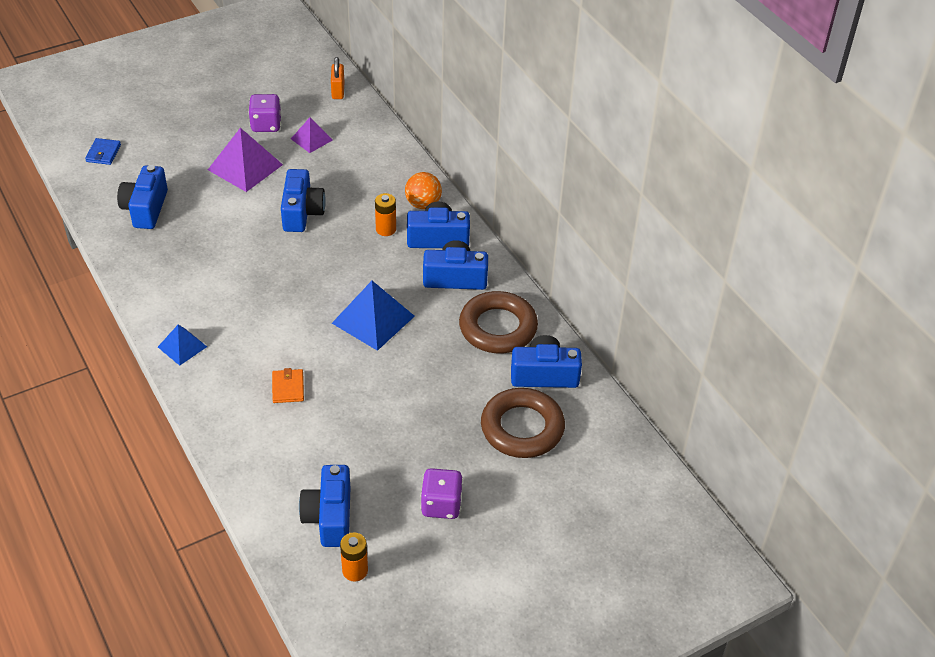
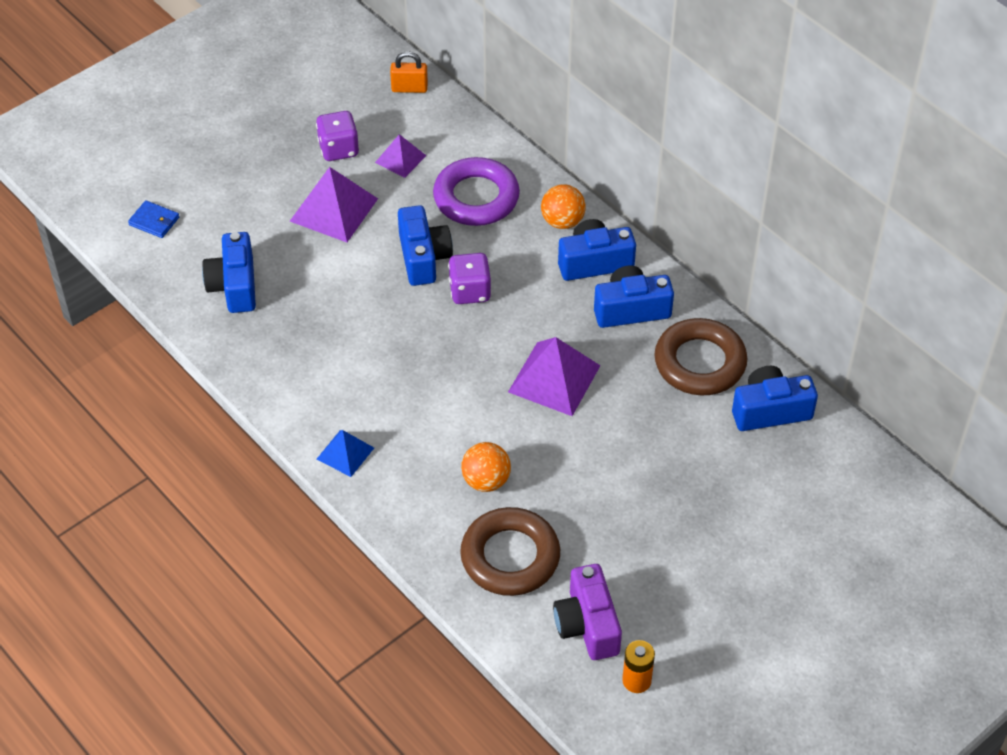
camera: 10 degrees left, 5 degrees up
(103, 153) = (154, 221): blue wallet -> blue wallet turned 60 degrees counterclockwise
(288, 388) = (486, 481): orange wallet -> orange ball
(329, 517) = (587, 625): blue camera -> purple camera
(338, 91) = (409, 88): orange padlock -> orange padlock turned 75 degrees counterclockwise
(360, 176) = (476, 198): none -> purple ring
(373, 319) = (554, 378): blue pyramid -> purple pyramid
(386, 229) = (530, 262): orange battery -> none
(441, 505) = (706, 587): purple dice -> purple dice (470, 291)
(522, 428) = (765, 479): brown ring -> brown ring (510, 557)

